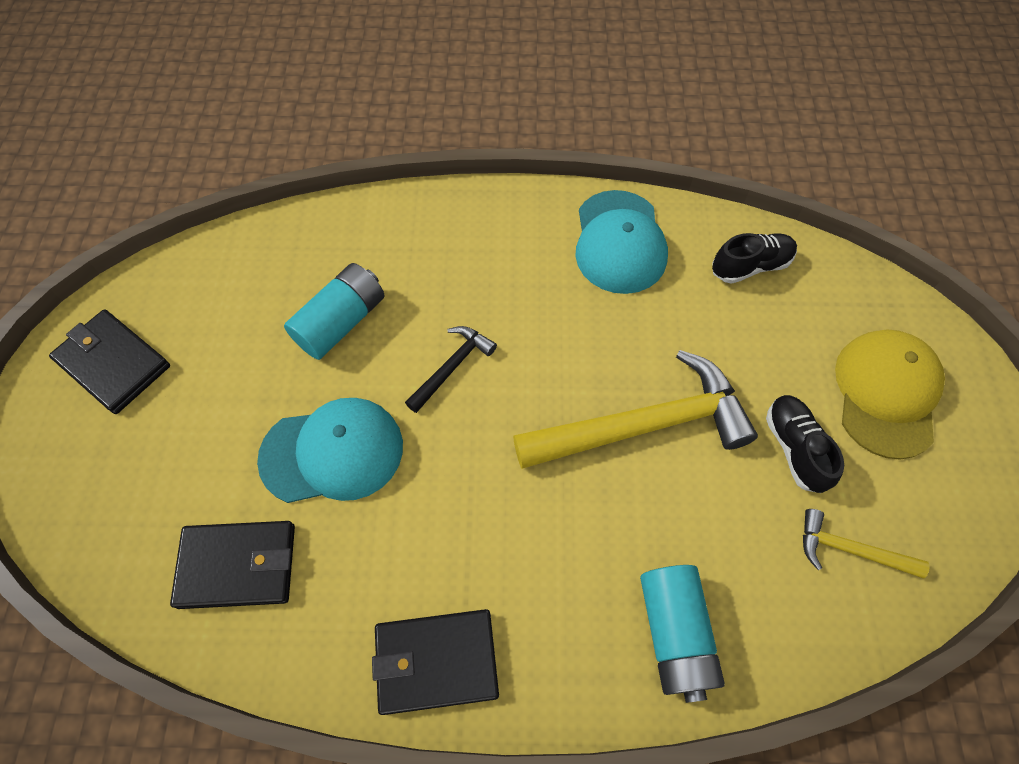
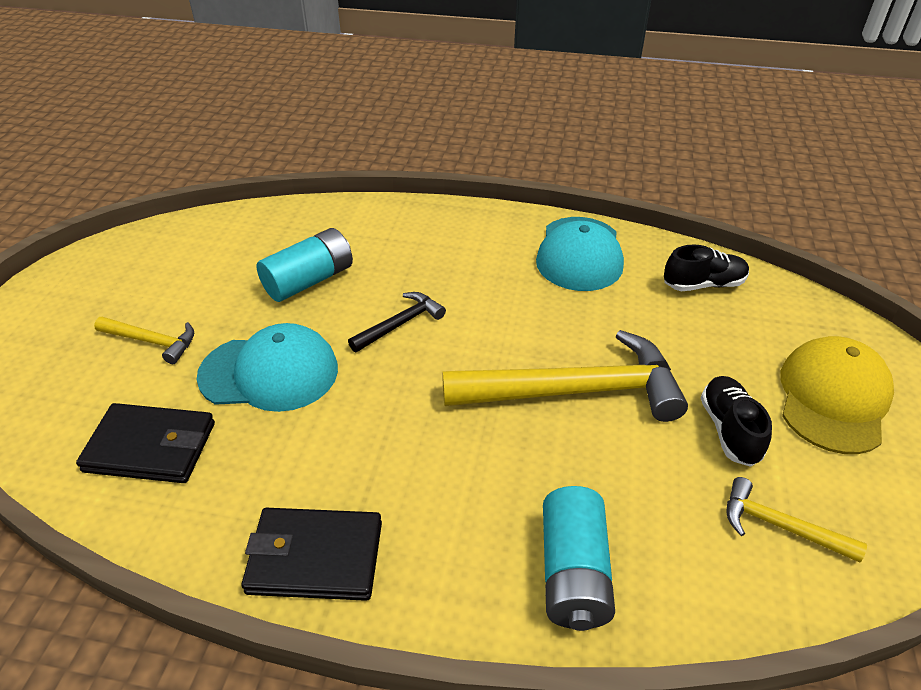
camera: 10 degrees right, 20 degrees down
(113, 363) = (102, 285): black wallet -> none
(195, 432) = (152, 341): none -> yellow hammer

